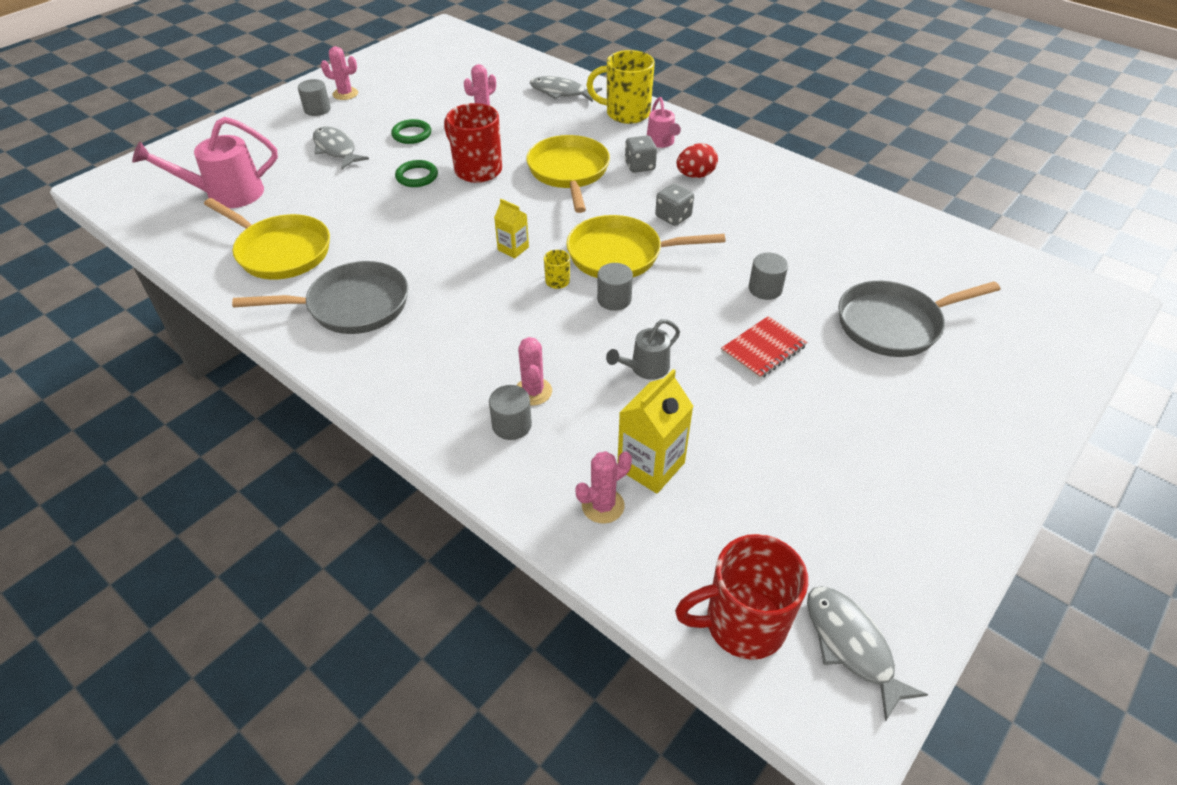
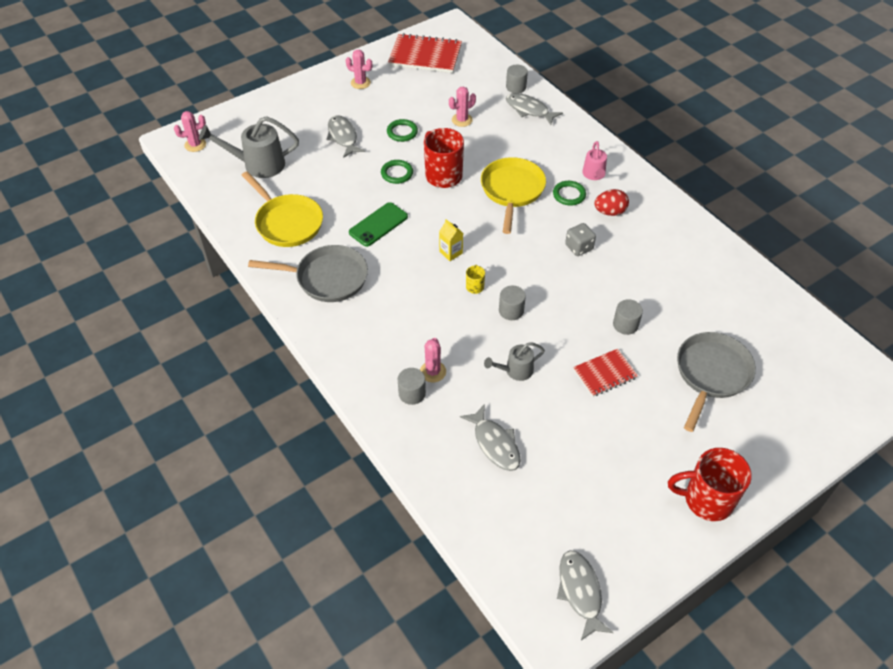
camera: 15 degrees right, 5 degrees up
(225, 194) = (257, 165): pink watering can -> grey watering can
(317, 109) = (336, 95): grey cylinder -> grey cylinder (516, 87)
(407, 234) = (378, 225): none -> green phone
(419, 59) = (425, 56): none -> red notebook
(603, 506) = (454, 464): pink cactus -> pink cactus (195, 145)
(621, 255) = (528, 273): yellow pan -> none
(626, 113) = (575, 140): yellow mug -> none
(640, 166) = (569, 195): grey dice -> green ring
(651, 466) = (495, 444): yellow carton -> grey fish
(742, 624) = (517, 561): red mug -> red mug (706, 500)
(894, 324) = (711, 374): grey pan -> grey pan turned 120 degrees clockwise

